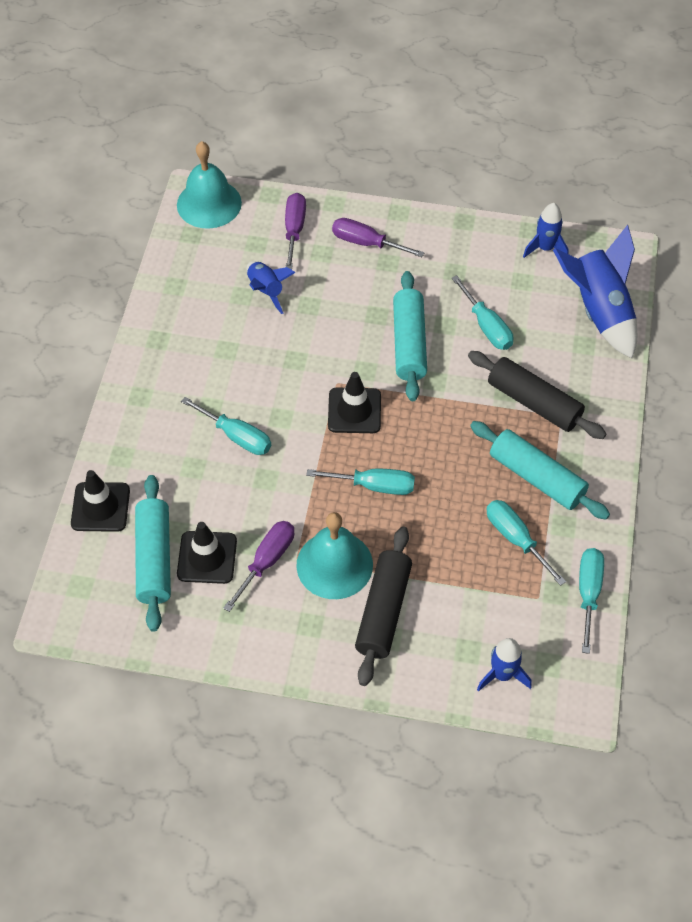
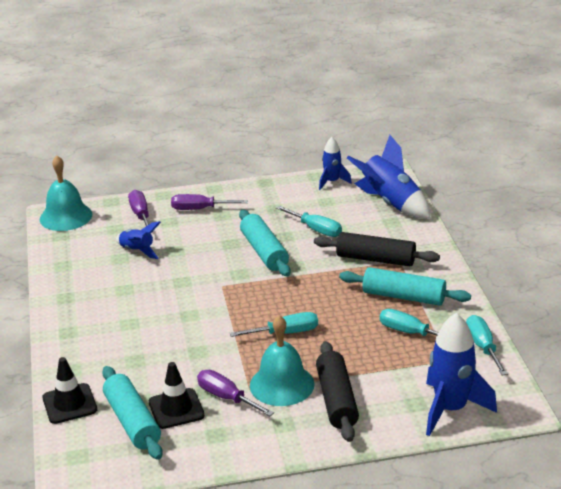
camera: 20 degrees left, 25 degrees down
(237, 436) = (160, 334): turquoise screwdriver -> none
(267, 561) = (226, 397): purple screwdriver -> purple screwdriver turned 60 degrees counterclockwise
(354, 411) = (245, 297): black traffic cone -> none
(502, 674) = (450, 409): blue rocket -> blue rocket, size x1.77

